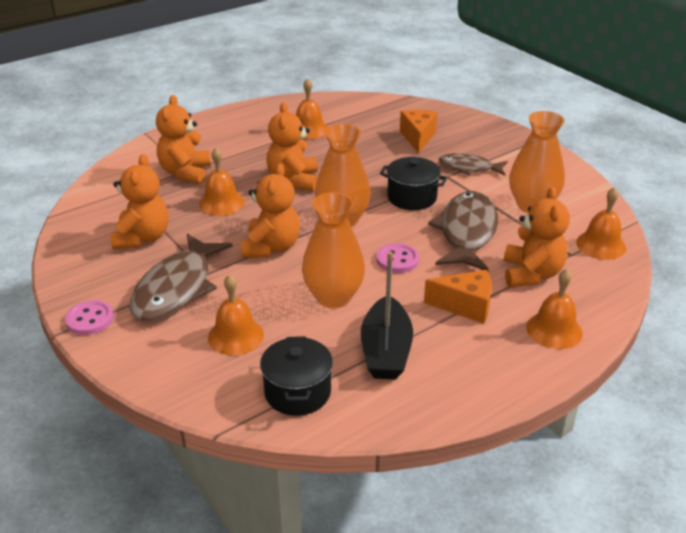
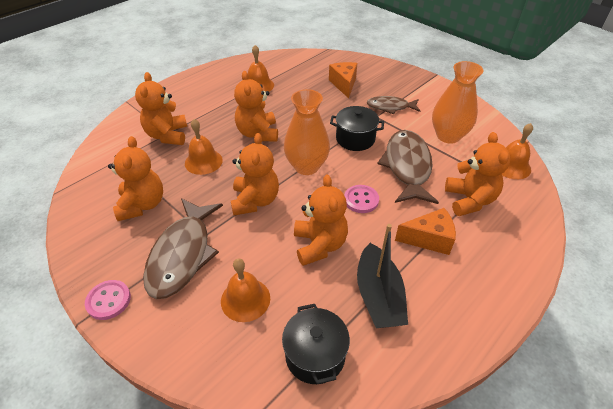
camera: 10 degrees left, 10 degrees up
(333, 297) = (319, 245): orange vase -> orange teddy bear
(554, 330) = (505, 253): orange bell -> none

